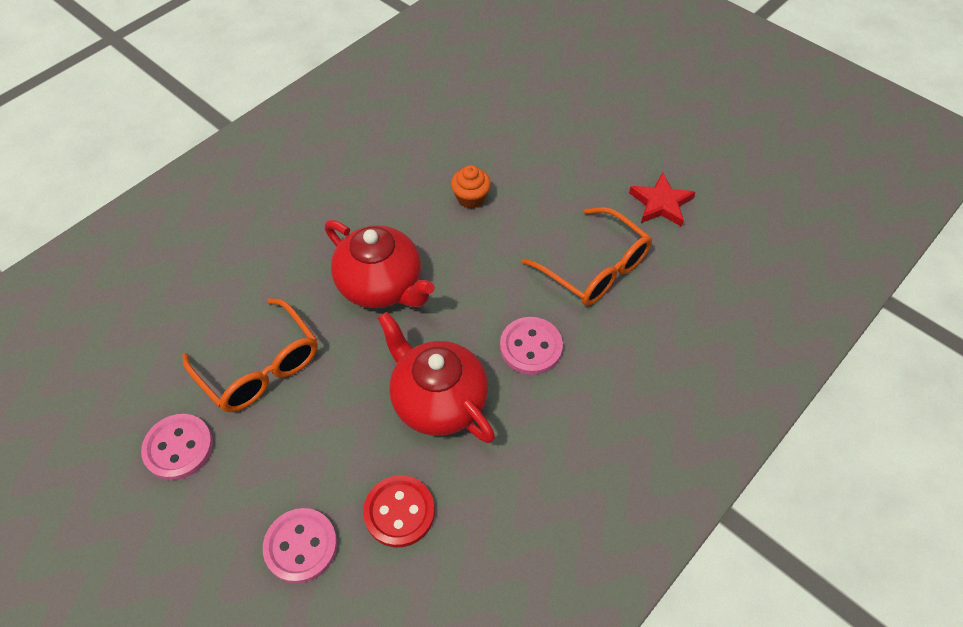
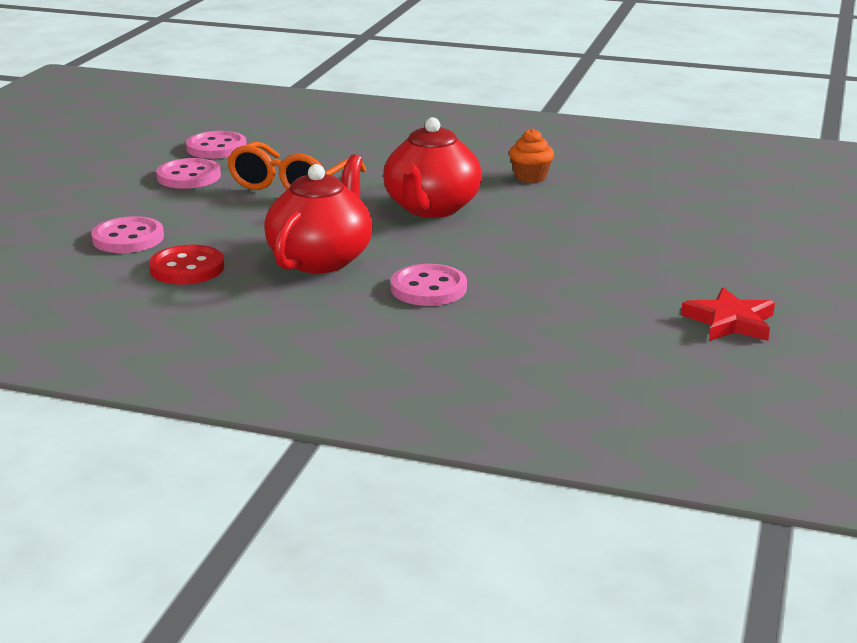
camera: 65 degrees right, 30 degrees down
(118, 400) = (216, 148): none -> pink button
(470, 198) = (594, 222): orange cupcake -> orange cupcake (530, 177)
(595, 268) = (576, 302): orange glasses -> none

